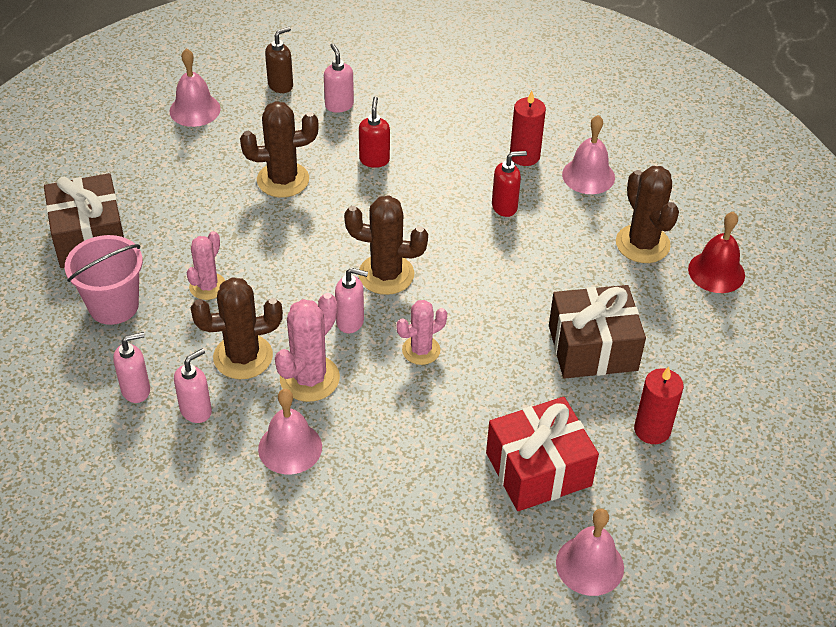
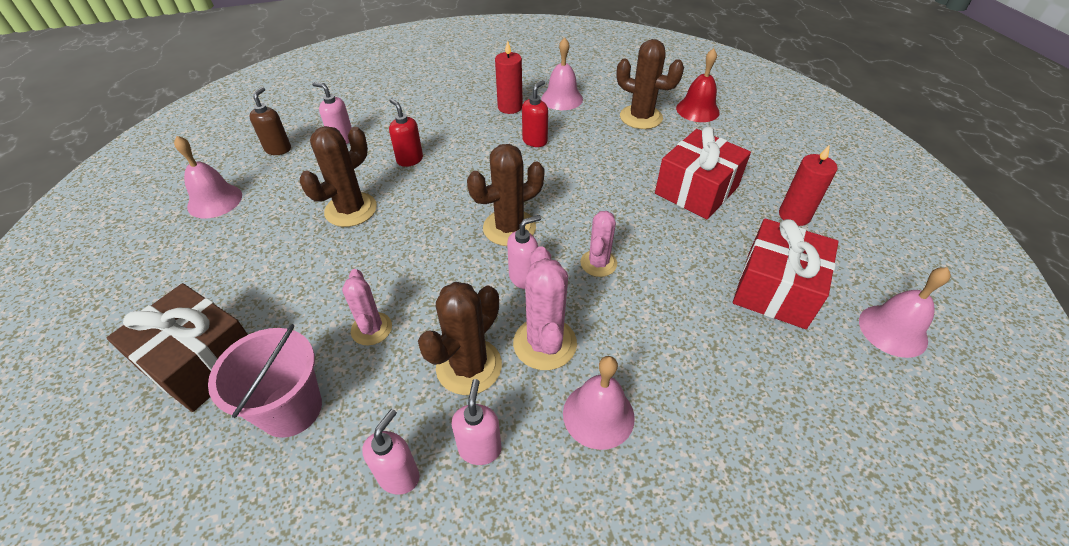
camera: 40 degrees left, 0 degrees up
(592, 348) = (696, 190): brown gift -> red gift

